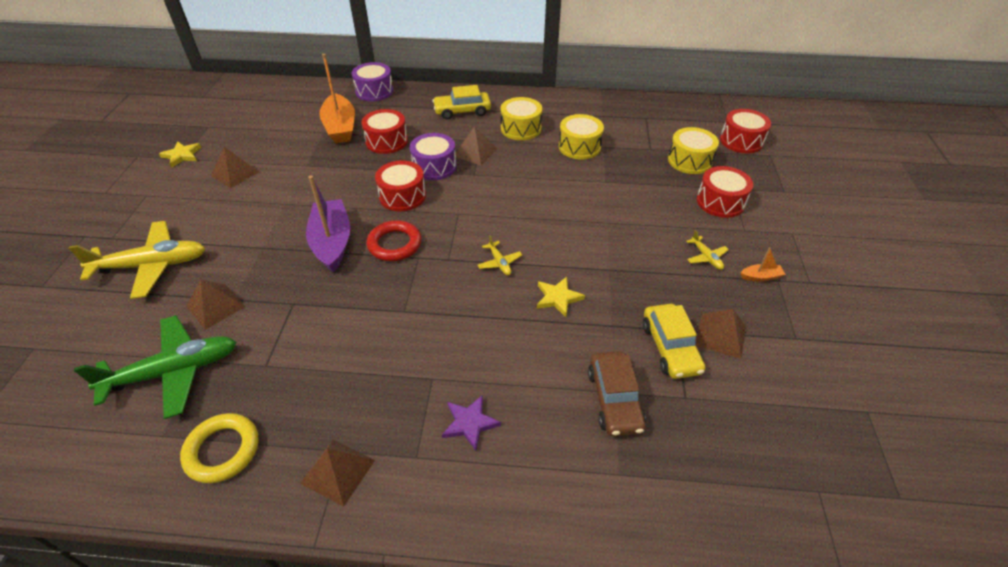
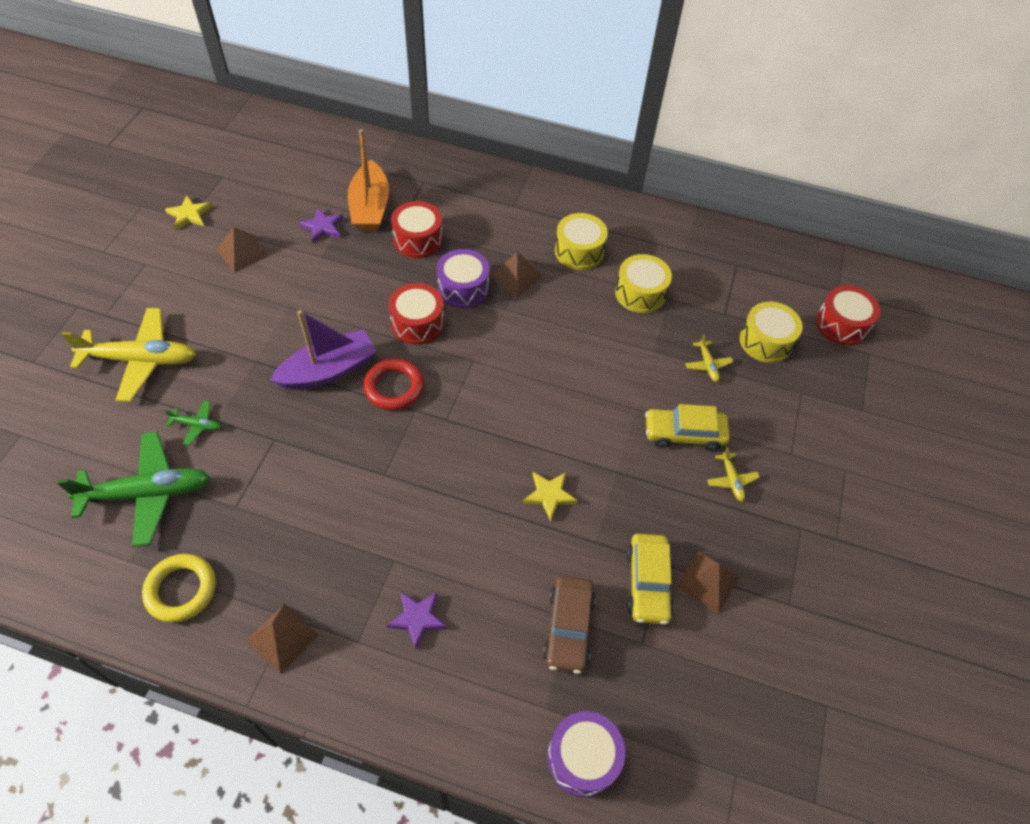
camera: 10 degrees right, 10 degrees up
(215, 306) = (197, 425): brown pyramid -> green plane
(303, 146) = (322, 227): none -> purple star
(332, 242) = (328, 370): purple boat -> purple boat turned 60 degrees clockwise
(374, 91) = (421, 158): purple drum -> purple drum (583, 758)
(462, 111) = (517, 210): yellow car -> yellow car (684, 434)
(499, 263) = (500, 436): yellow plane -> yellow plane (707, 365)
(720, 202) = (778, 409): red drum -> none
(760, 277) = (783, 519): orange boat -> none

